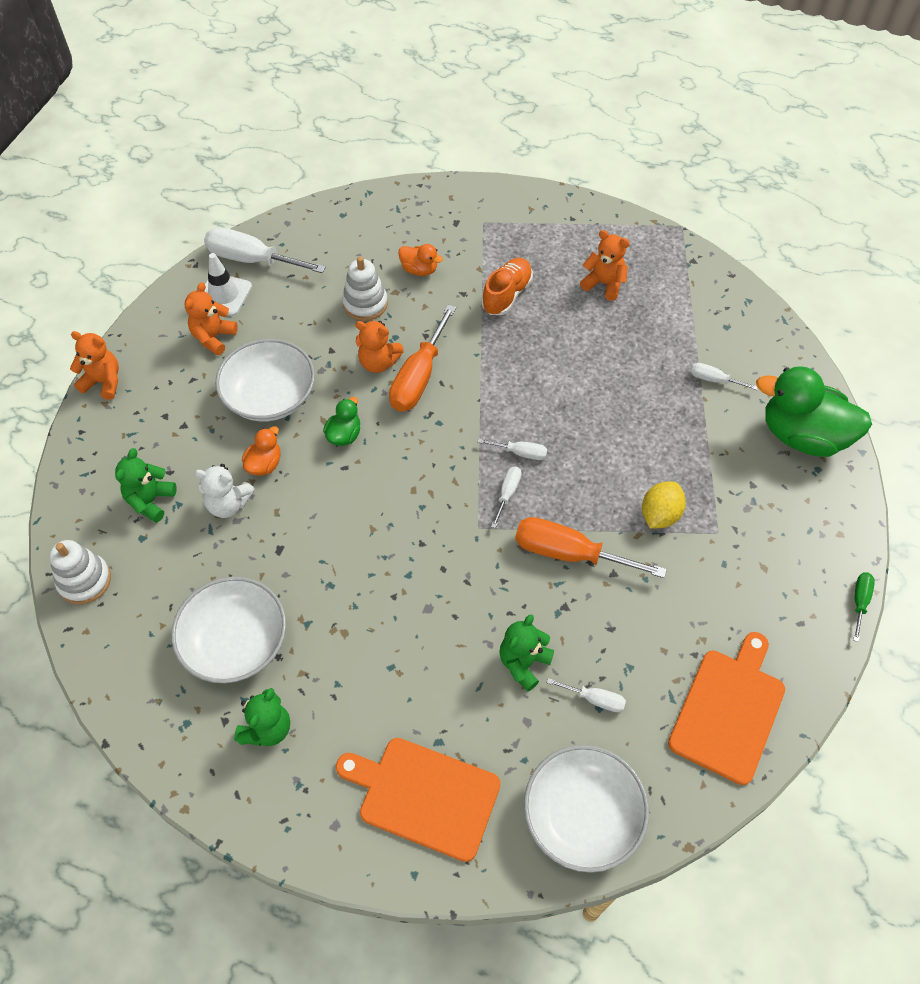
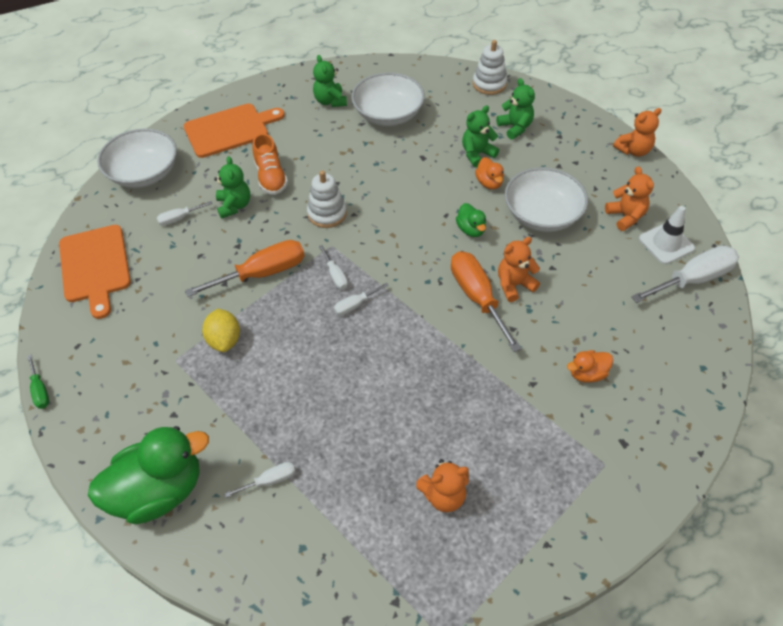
camera: 135 degrees right, 5 degrees down
(228, 504) = (477, 154): white teddy bear -> green teddy bear
(365, 304) = (580, 315): white stacking toy -> white stacking toy (327, 213)
(507, 295) = (502, 411): orange shoe -> orange shoe (271, 177)

